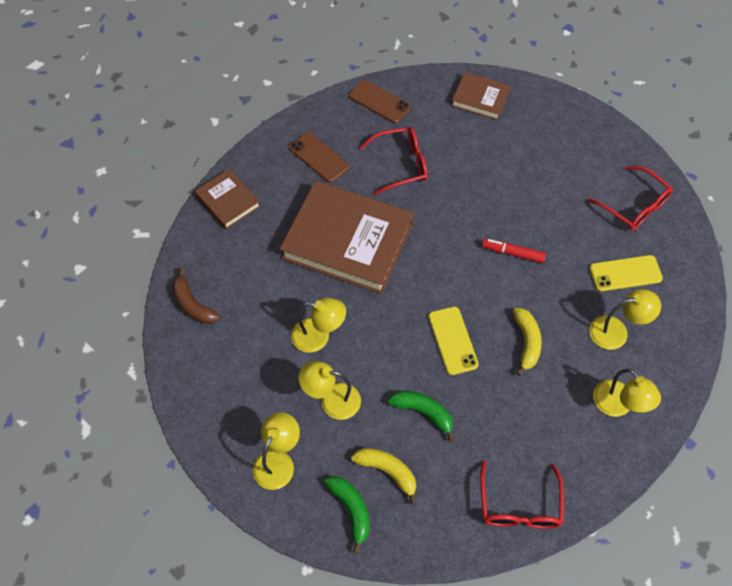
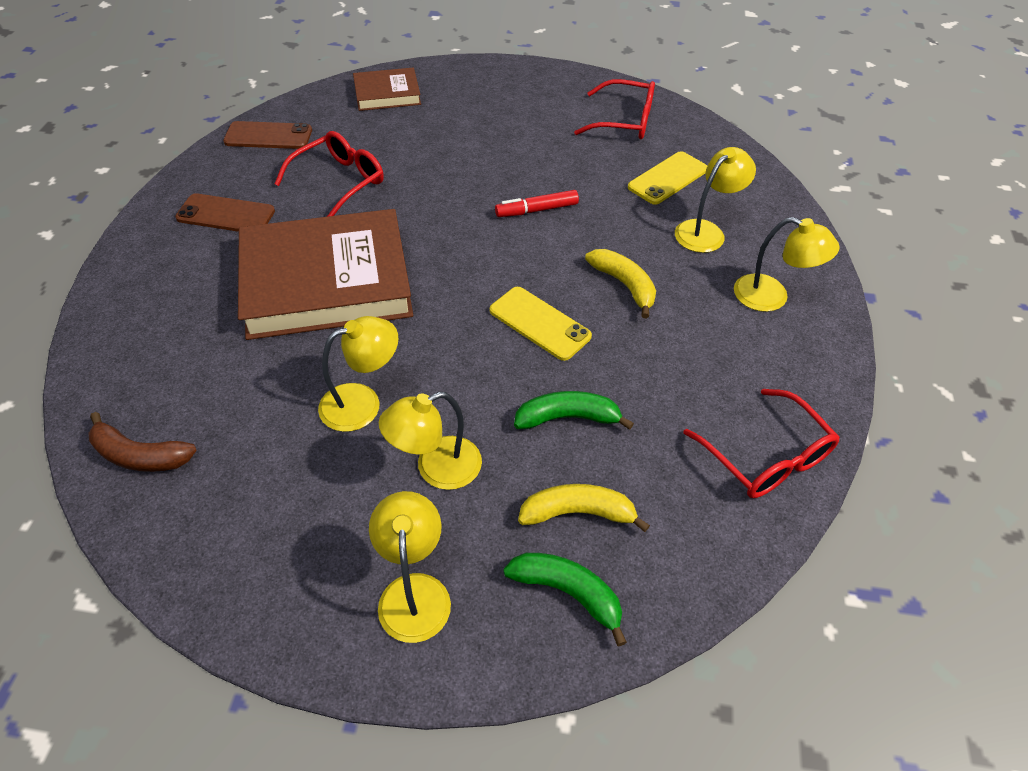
camera: 35 degrees left, 10 degrees down
(228, 201) = (122, 309): brown book -> none

